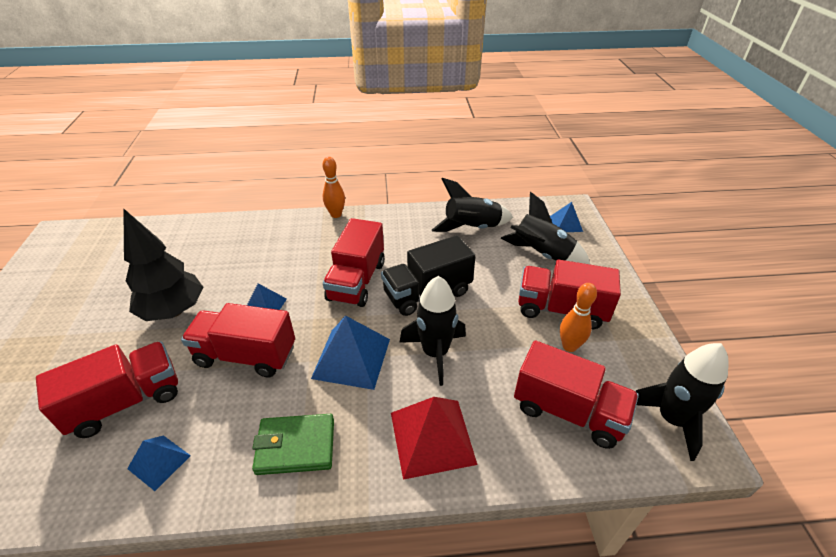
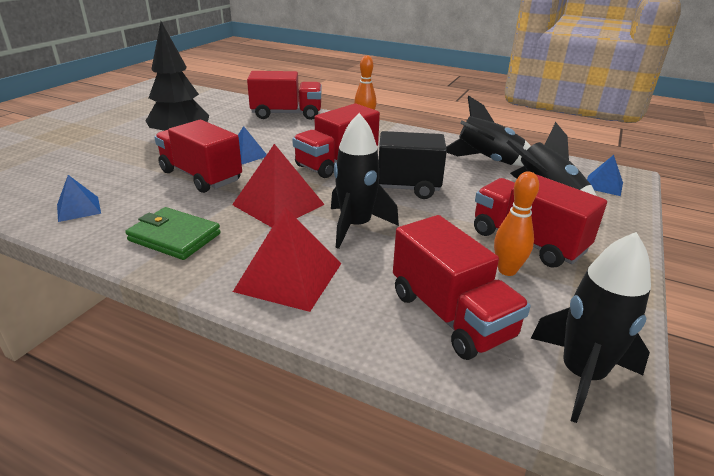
camera: 30 degrees right, 10 degrees down
(126, 401) = (97, 172): red truck -> red truck (287, 114)
(351, 358) = (278, 204): blue pyramid -> red pyramid

